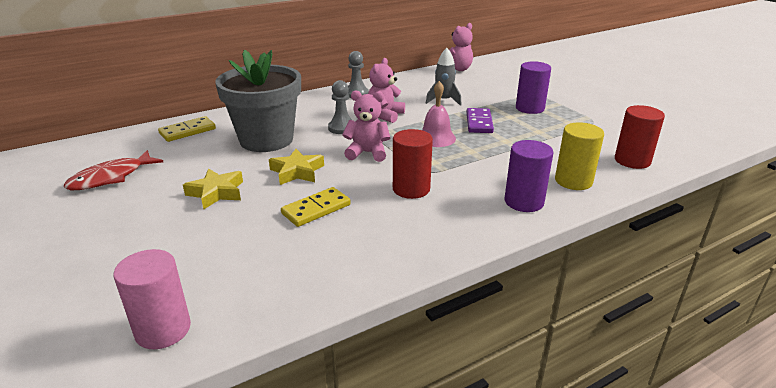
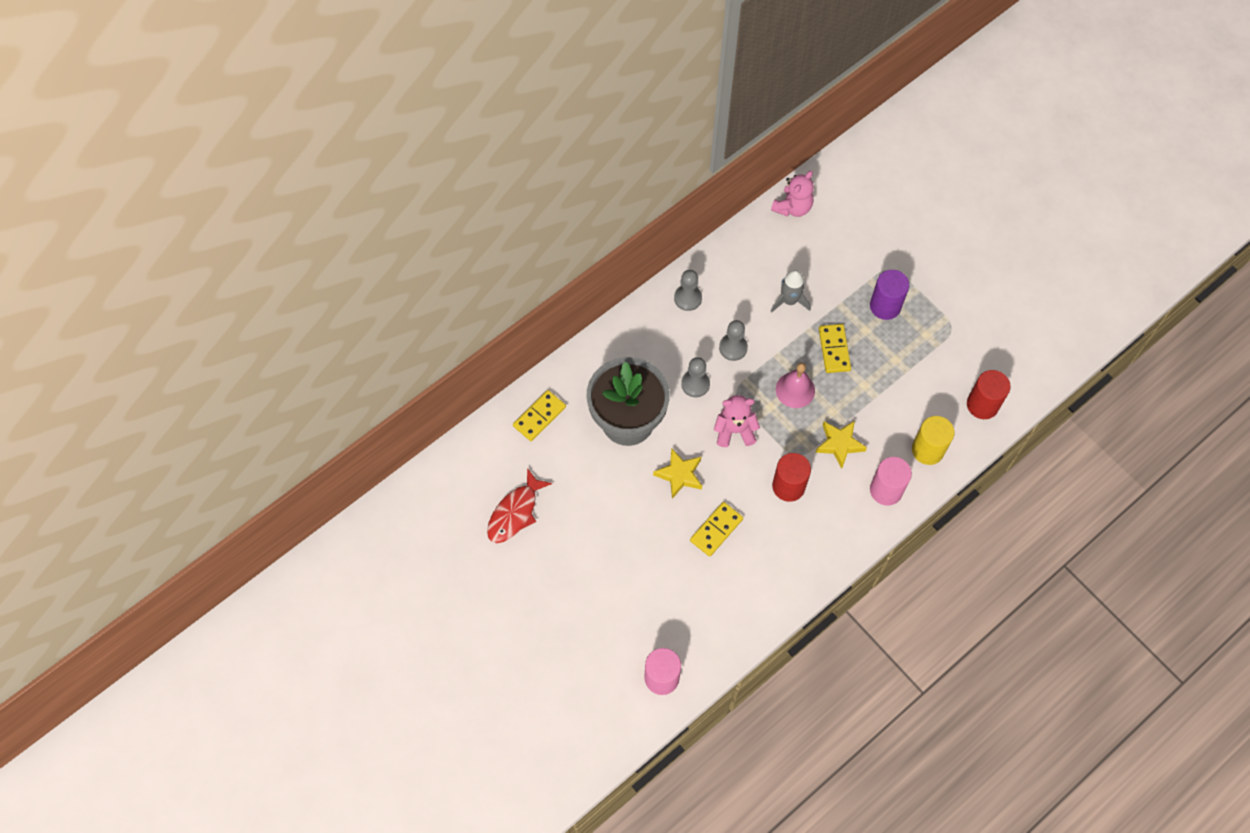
camera: 10 degrees left, 35 degrees up
(216, 193) = (622, 520): yellow star -> yellow star (839, 444)
(385, 115) = (733, 348): pink teddy bear -> grey pawn
(479, 123) = (834, 349): purple domino -> yellow domino
(524, 202) = (886, 490): purple cylinder -> pink cylinder

